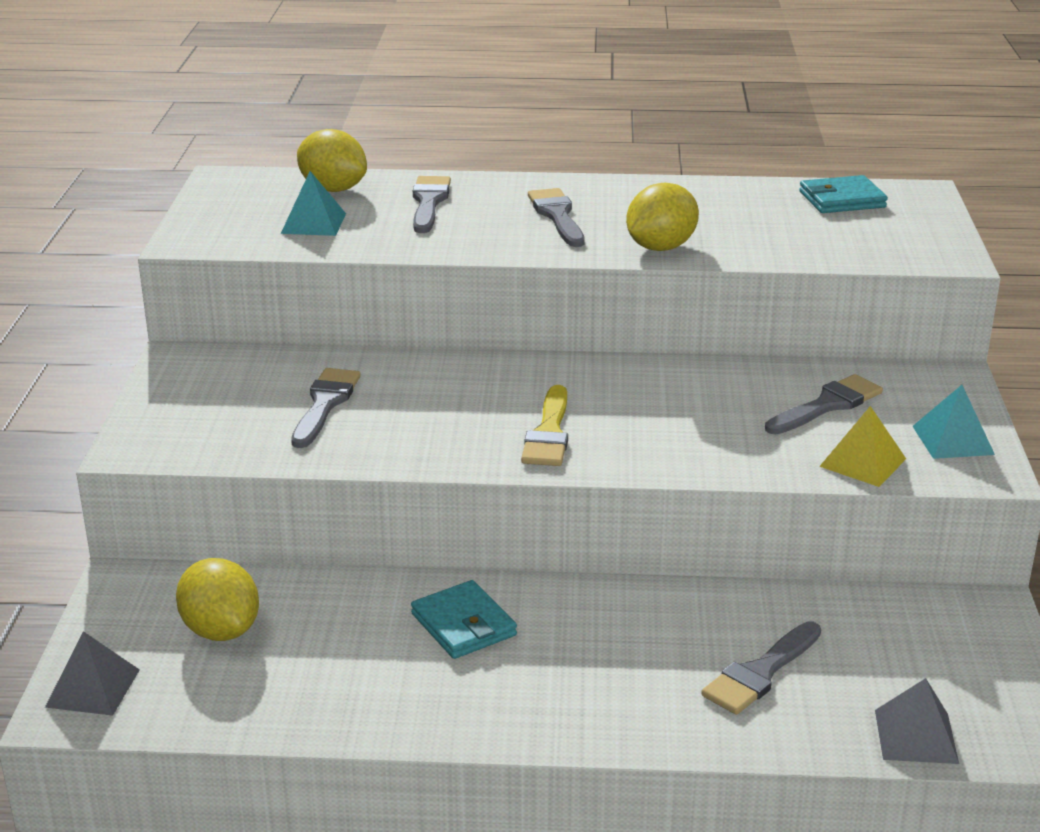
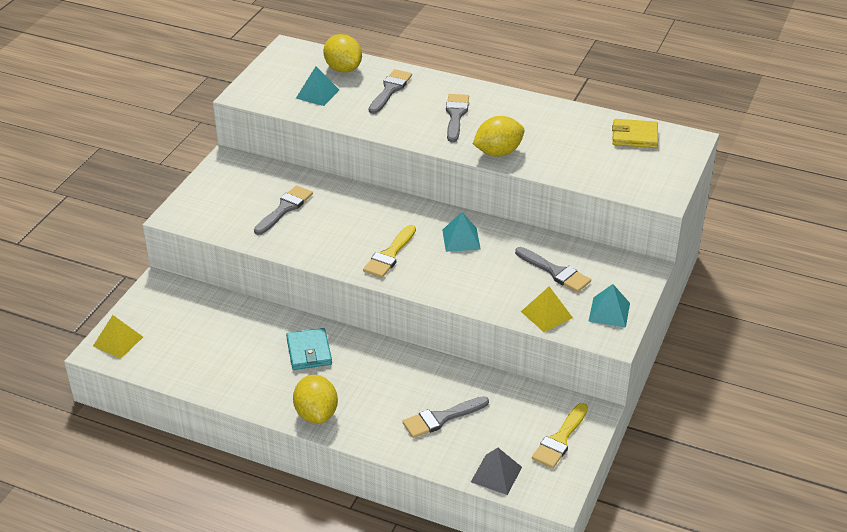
camera: 20 degrees right, 10 degrees up
(92, 688) = (118, 341): grey pyramid -> yellow pyramid
(221, 630) = (191, 324): yellow lemon -> yellow lemon (316, 414)
(647, 391) = (461, 239): none -> turquoise pyramid
(827, 405) = (555, 272): grey brush -> grey brush turned 60 degrees clockwise
(842, 199) = (634, 136): turquoise wallet -> yellow wallet
(973, 657) = (560, 439): none -> yellow brush

